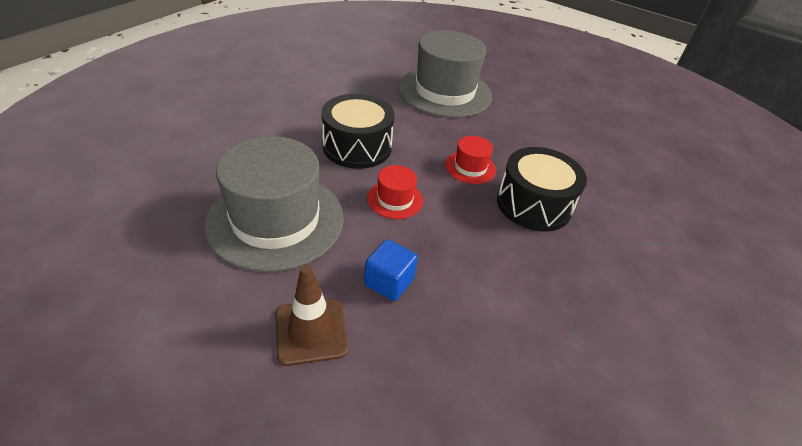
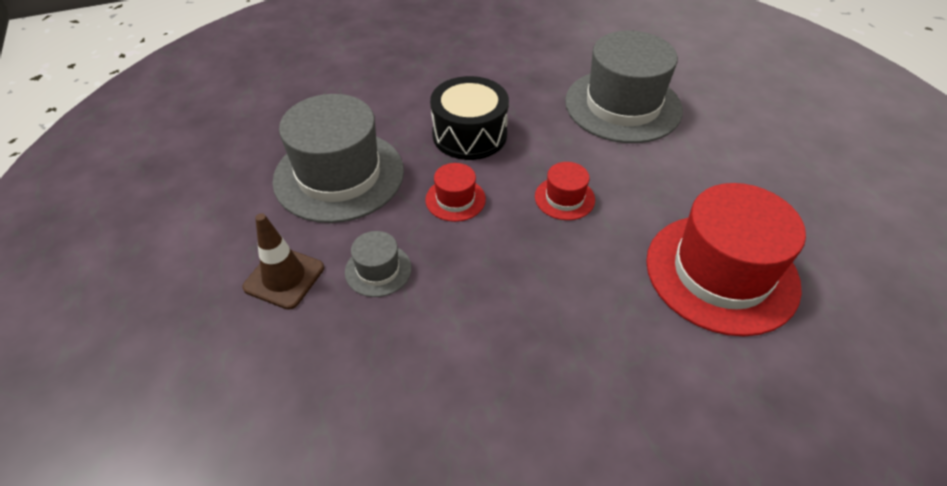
camera: 40 degrees right, 5 degrees up
(389, 282) = (378, 270): blue cube -> grey hat
(533, 204) = (595, 265): black drum -> none
(604, 176) = (721, 273): none -> red hat

